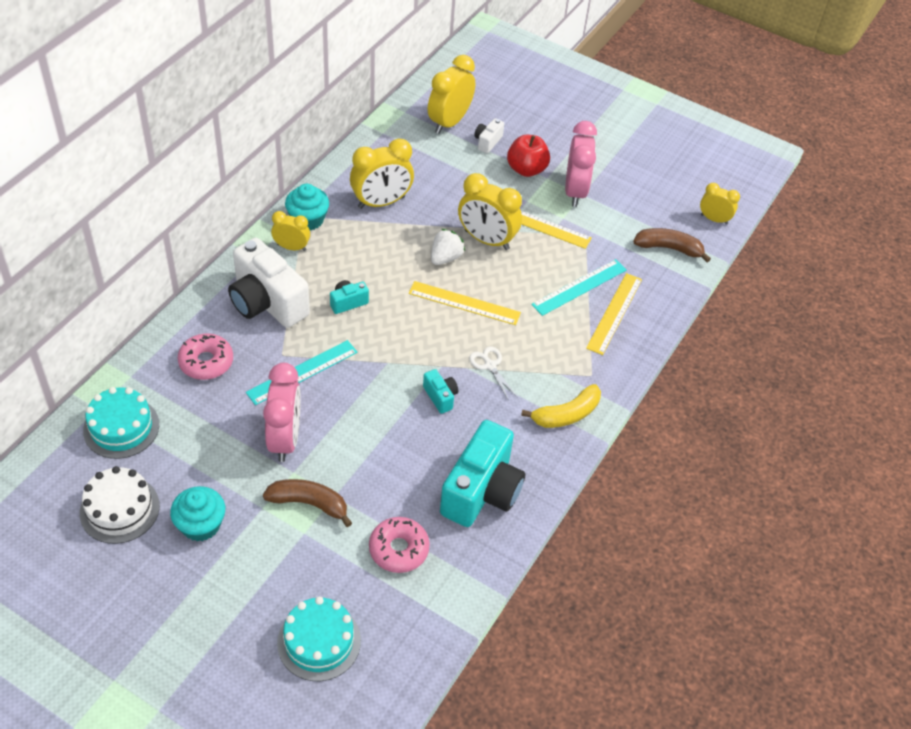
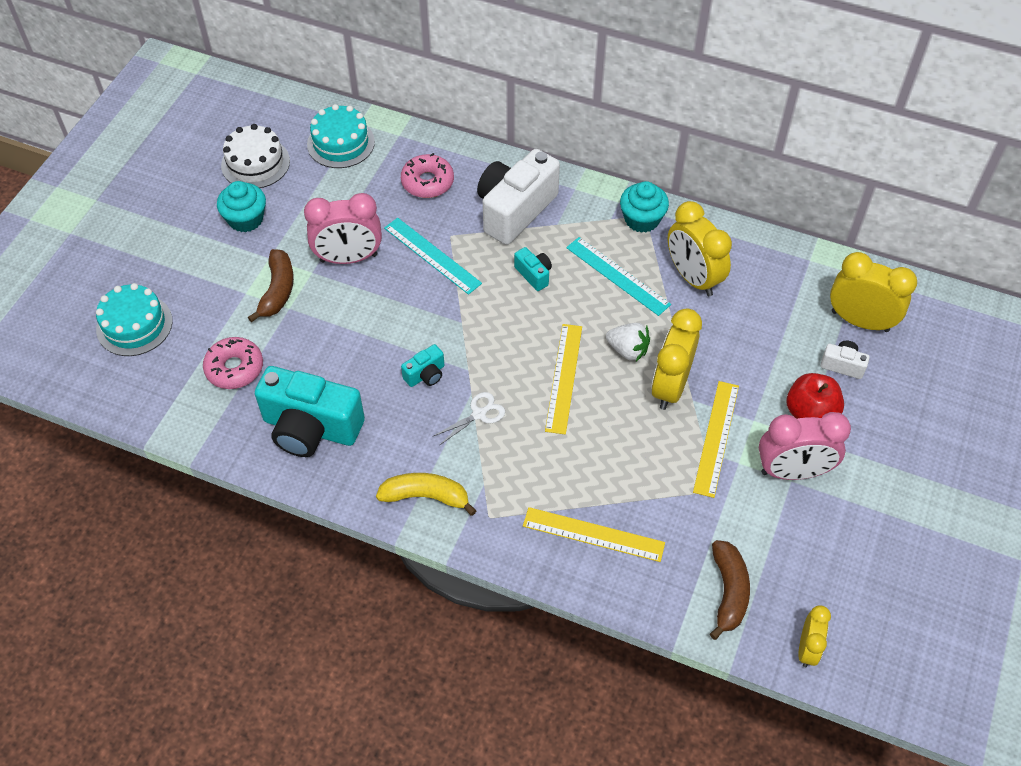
camera: 85 degrees right, 5 degrees up
(291, 247) = (597, 214): yellow clock -> none
(566, 414) = (426, 496): yellow banana -> yellow banana turned 135 degrees clockwise
(579, 287) = (625, 492): turquoise ruler -> turquoise ruler (617, 276)

